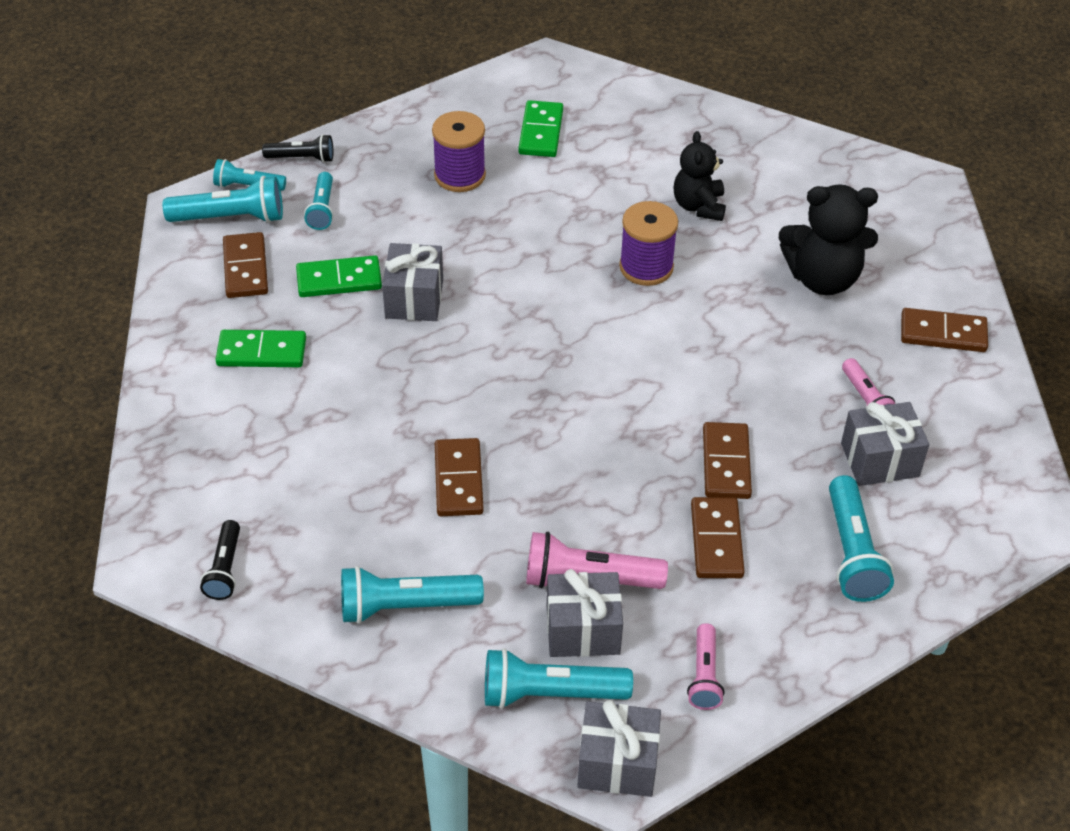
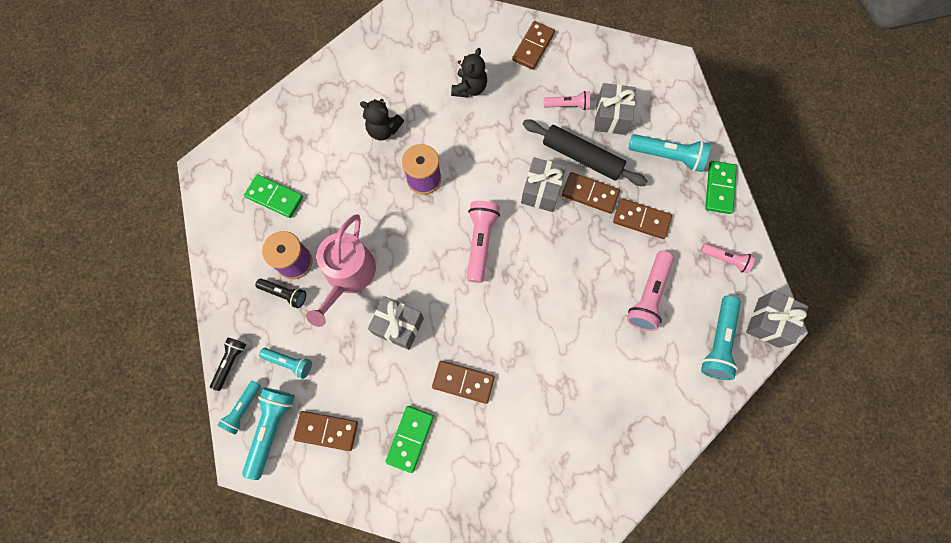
camera: 70 degrees left, 25 degrees up
(225, 569) = (584, 506): black flashlight -> black flashlight (284, 294)
(339, 280) = (362, 369): green domino -> green domino (719, 188)
(405, 606) = (640, 403): turquoise flashlight -> none
(459, 480) = (557, 344): brown domino -> brown domino (463, 382)
(464, 230) = (348, 275): none -> pink watering can
(579, 353) = (480, 242): none -> pink flashlight
(583, 630) = (682, 310): grey gift -> grey gift (541, 191)
(784, 439) = (582, 157): none -> black rolling pin
(822, 278) = (469, 88): black teddy bear -> black teddy bear, size x0.65

